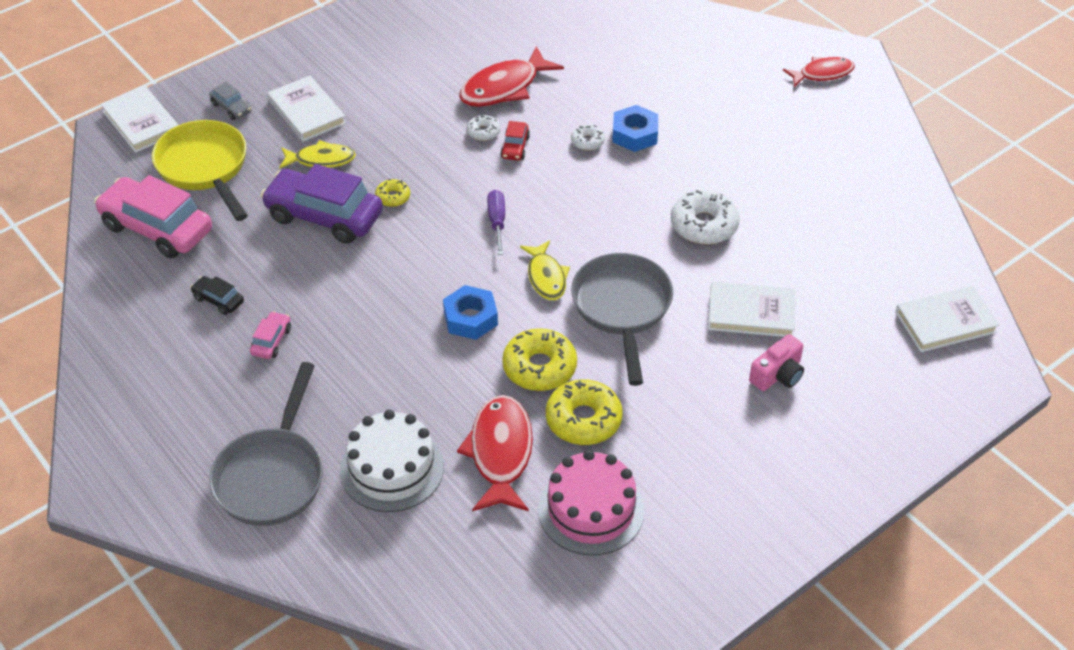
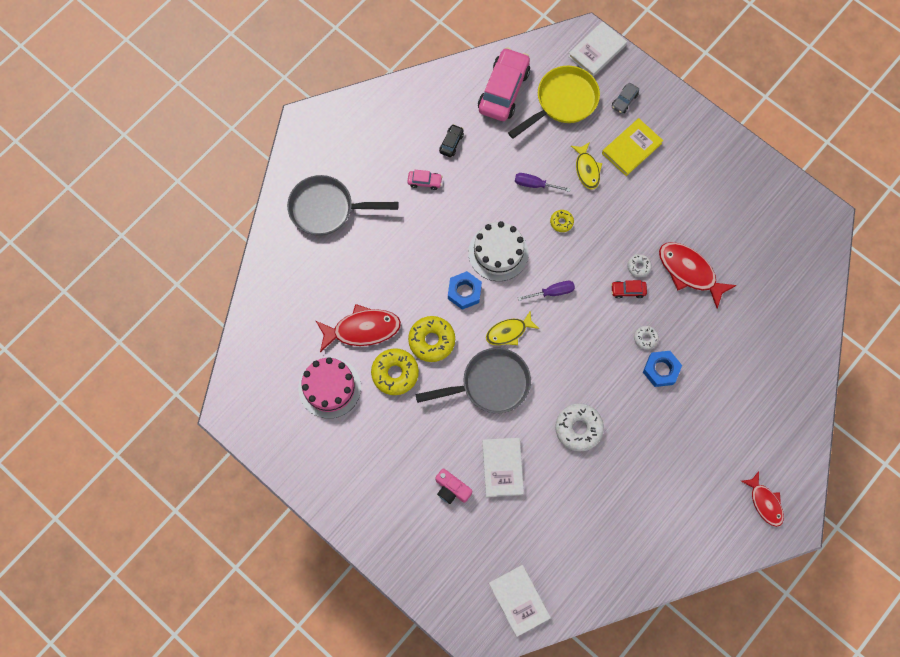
camera: 80 degrees right, 25 degrees up
(306, 112) = (631, 148): white book -> yellow book
(324, 216) = (535, 184): purple car -> purple screwdriver
(391, 468) = (342, 271): white cake -> white cake (498, 252)

